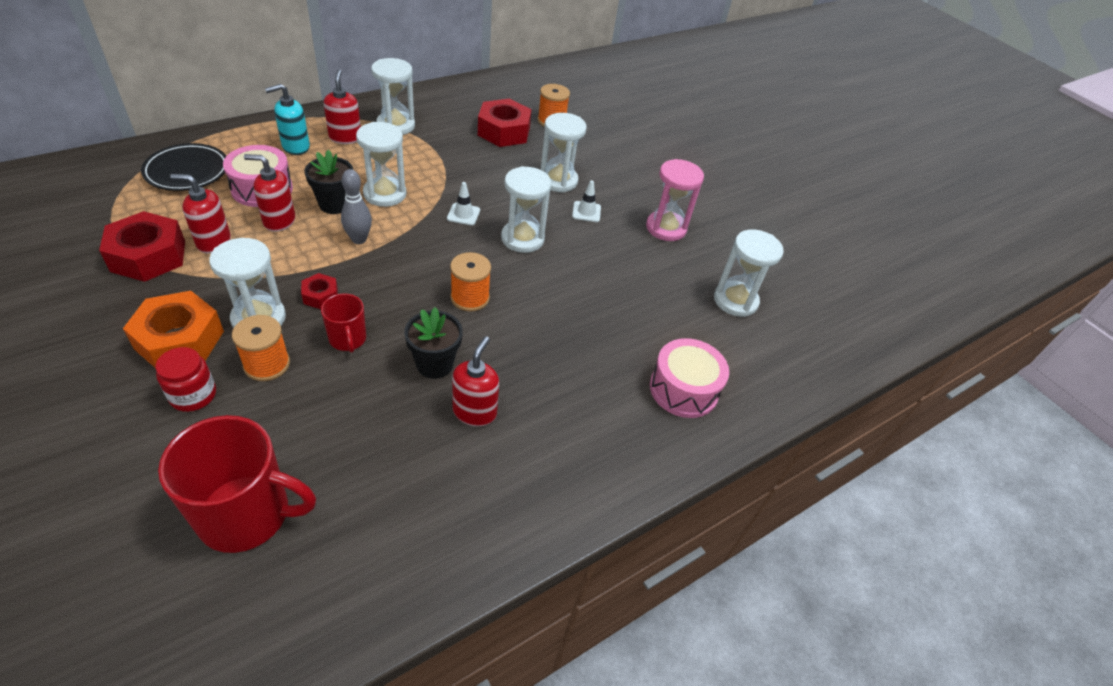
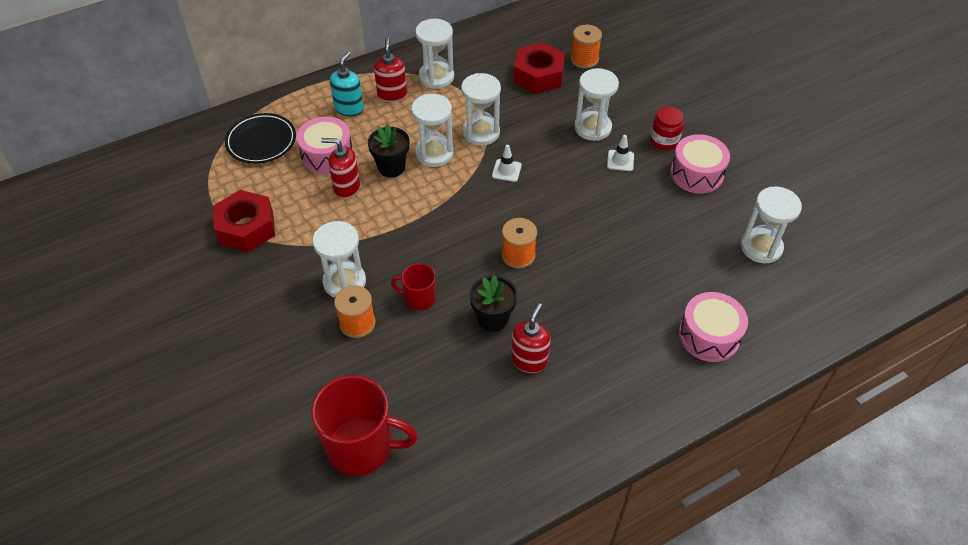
camera: 10 degrees right, 5 degrees up
(179, 340) = (286, 304): orange nut -> none
(193, 395) = (305, 351): red jar -> red jar (664, 141)
(213, 242) = (296, 211): red soap dispenser -> none
(295, 147) = (349, 108): turquoise soap dispenser -> turquoise soap dispenser turned 135 degrees clockwise
(320, 296) = (391, 259): red nut -> none
(348, 339) = (419, 298): red mug -> red mug turned 120 degrees clockwise
(359, 239) = (417, 202): grey bowling pin -> none
(522, 239) = (561, 193): white hourglass -> white hourglass (481, 132)
(666, 228) = (696, 173): pink hourglass -> pink drum

